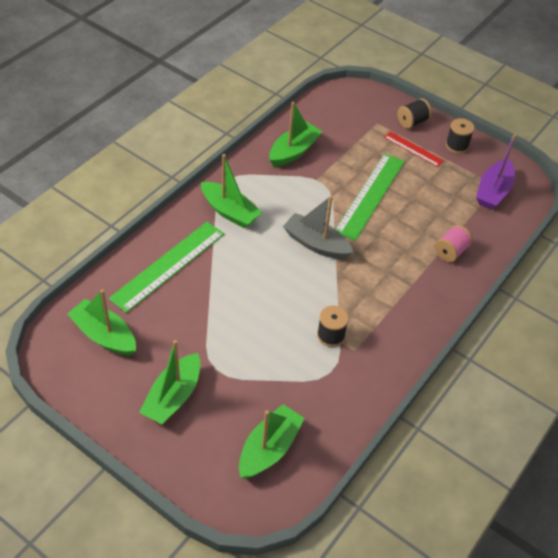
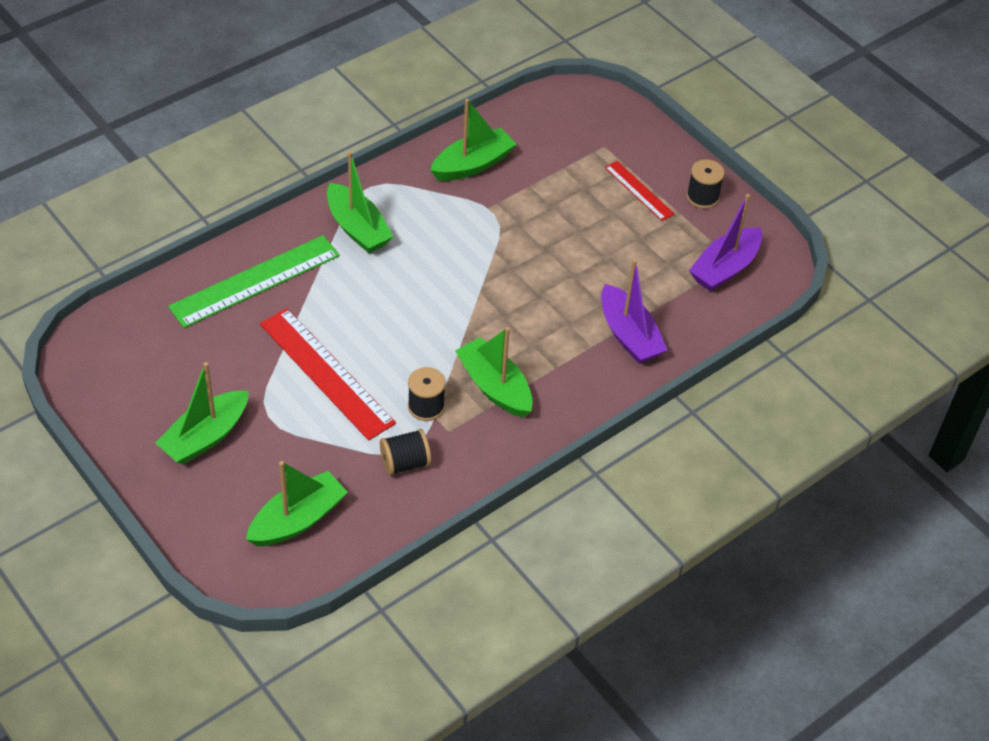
camera: 15 degrees right, 0 degrees up
(104, 335) = (148, 349): green boat -> green boat (494, 387)
(247, 325) = (326, 373): none -> red ruler
(316, 244) = (453, 291): grey boat -> none
(370, 195) = (552, 242): green ruler -> none
(412, 122) = (654, 153): black spool -> black spool (405, 463)
(450, 251) = (629, 335): pink spool -> purple boat

